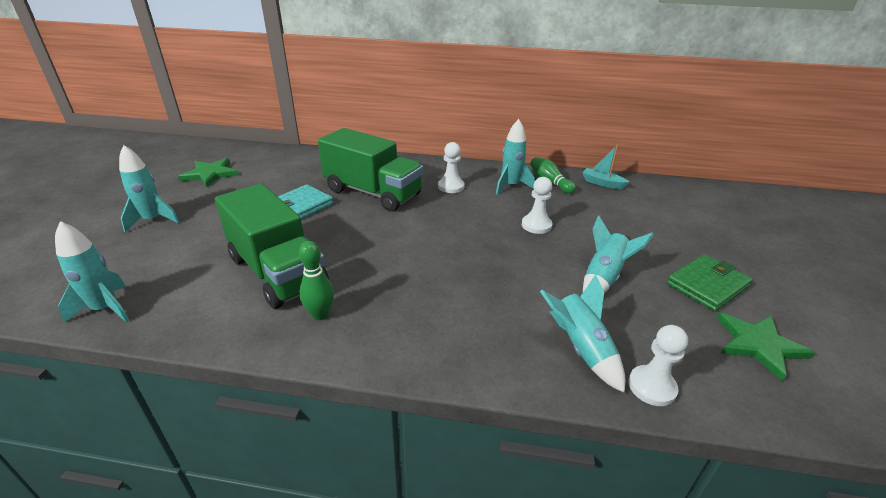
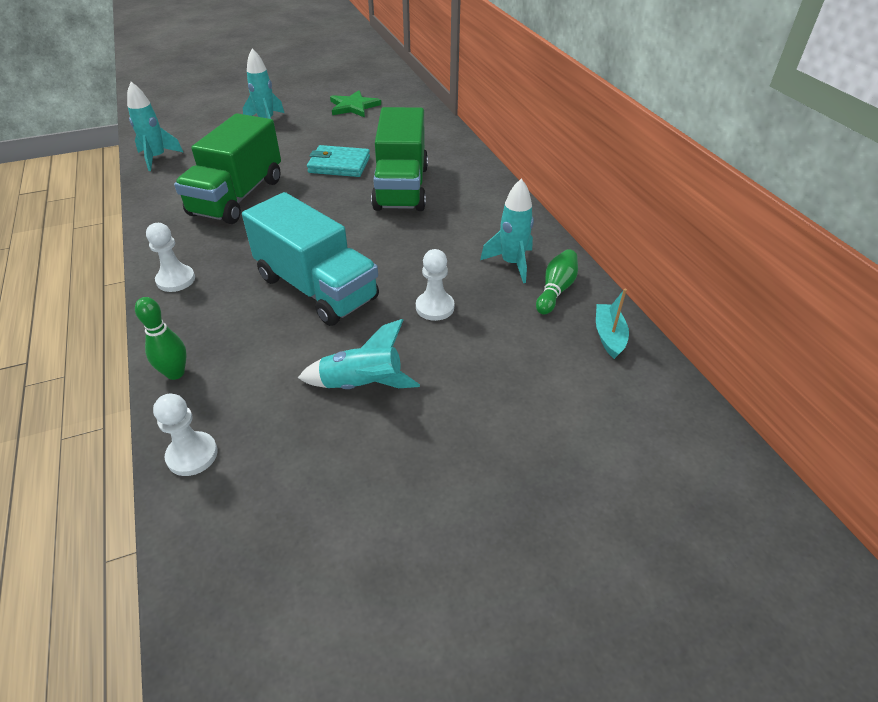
camera: 60 degrees right, 10 degrees up
(320, 314) = (196, 237): green bowling pin -> green bowling pin (175, 373)
(451, 186) = (464, 225): white pawn -> white pawn (176, 280)
(472, 266) = (317, 288): none -> turquoise truck
(581, 348) = (226, 393): turquoise rocket -> none
(707, 285) = (412, 483): green wallet -> none
(758, 345) = (308, 546): green star -> none

